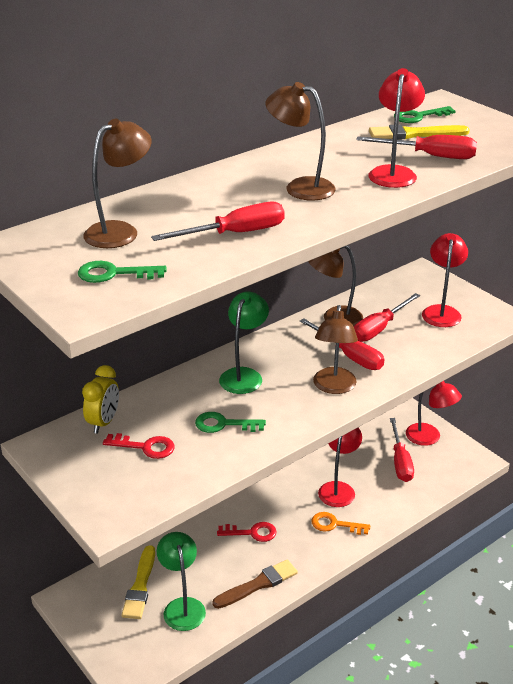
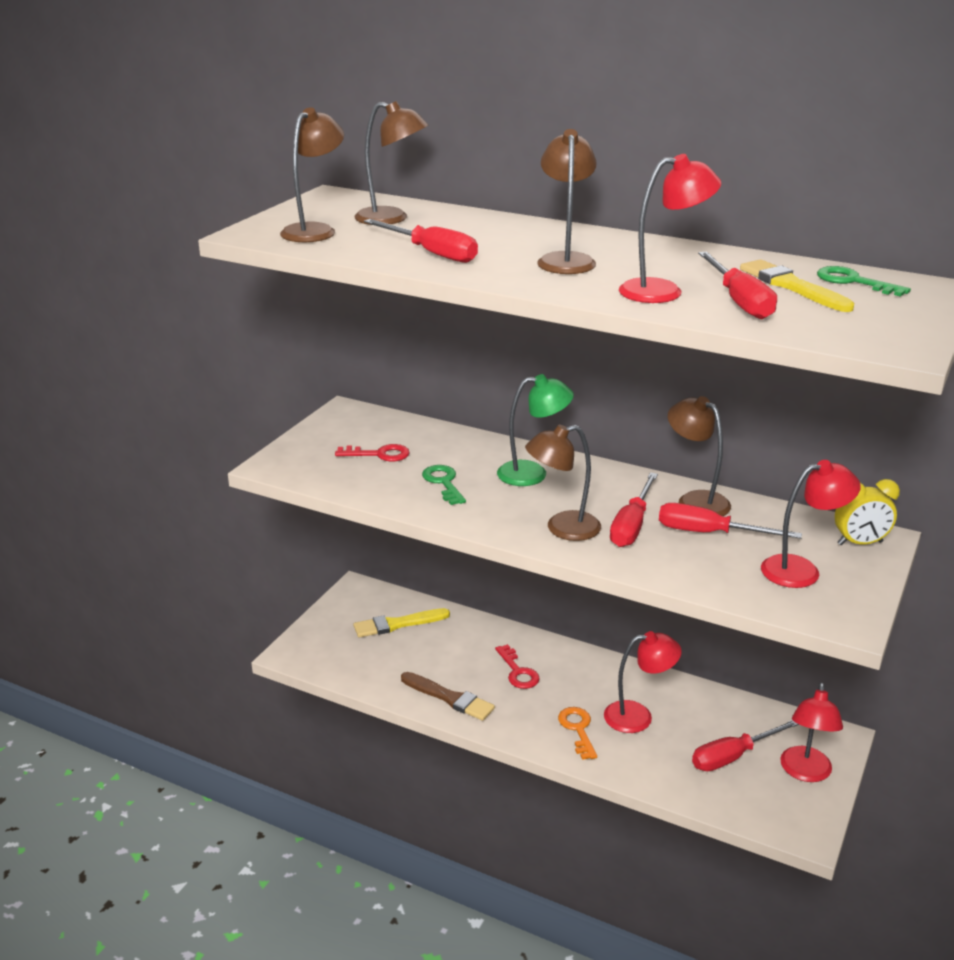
camera: 65 degrees right, 5 degrees down
(103, 422) = (398, 427): yellow clock -> yellow clock (860, 543)
(114, 274) = (315, 230): green key -> brown lamp
(145, 447) = (379, 454): red key -> red key turned 75 degrees counterclockwise
(182, 606) = (389, 658): green lamp -> none

